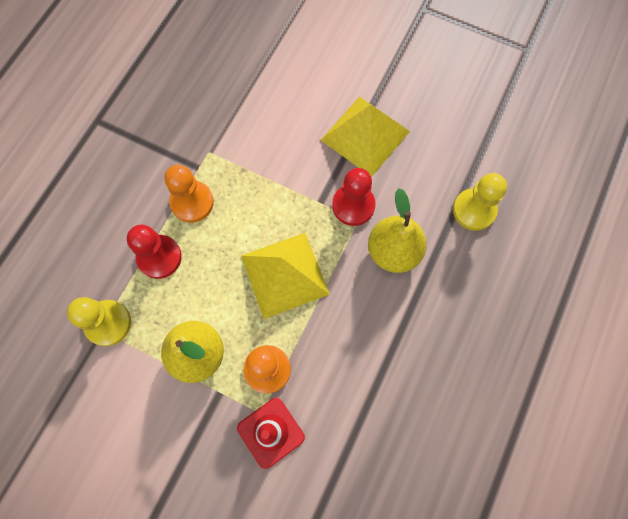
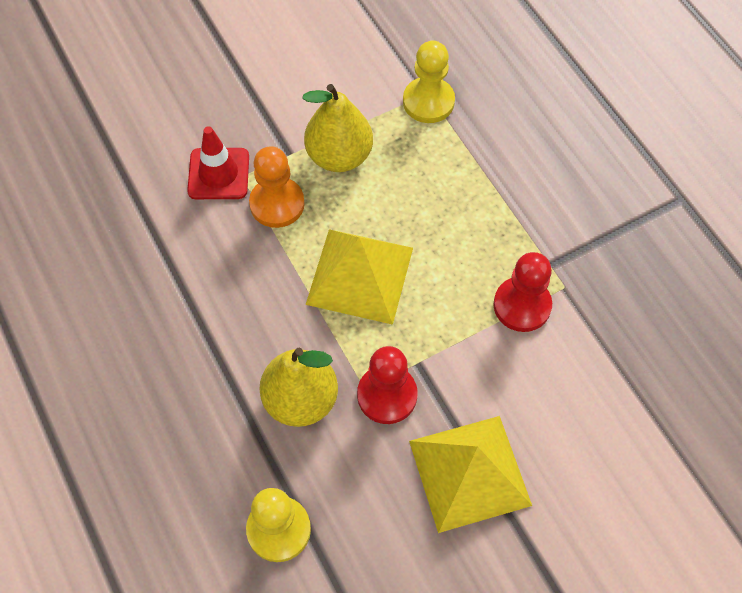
camera: 125 degrees right, 10 degrees down
(159, 257) = (466, 175): red pawn -> red pawn (522, 305)
(192, 202) = (509, 236): orange pawn -> none

